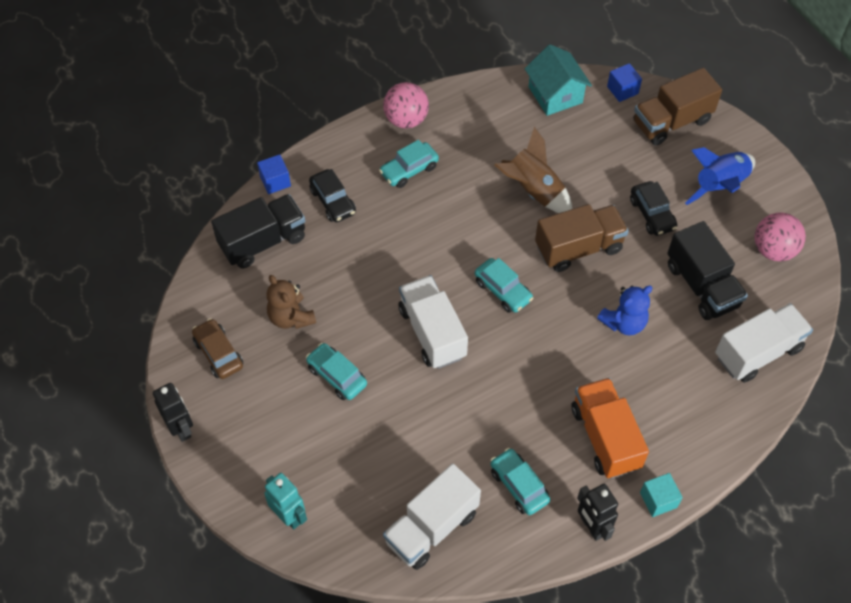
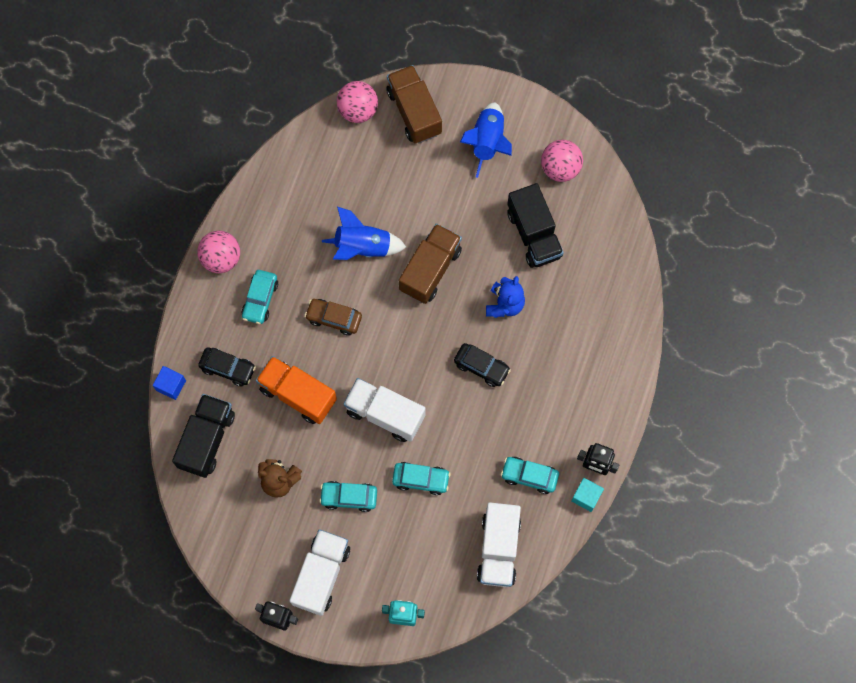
camera: 40 degrees left, 15 degrees up
(218, 353) = (254, 547): brown car -> brown car (334, 318)
(503, 290) = (406, 344): turquoise car -> turquoise car (421, 479)
(534, 191) = (363, 247): brown rocket -> blue rocket
(555, 95) = (312, 152): turquoise house -> none
(605, 437) = (556, 398): orange truck -> orange truck (297, 394)
(622, 90) = (358, 110): blue cube -> pink ball
(652, 214) = (459, 202): black car -> black car (481, 367)
(658, 500) = (621, 415): turquoise cube -> turquoise cube (586, 496)
(671, 122) = (414, 112): brown truck -> brown truck turned 135 degrees clockwise
(702, 285) = (534, 234): black truck -> black truck turned 45 degrees clockwise
(758, 352) = (606, 258): white truck -> white truck (321, 575)

